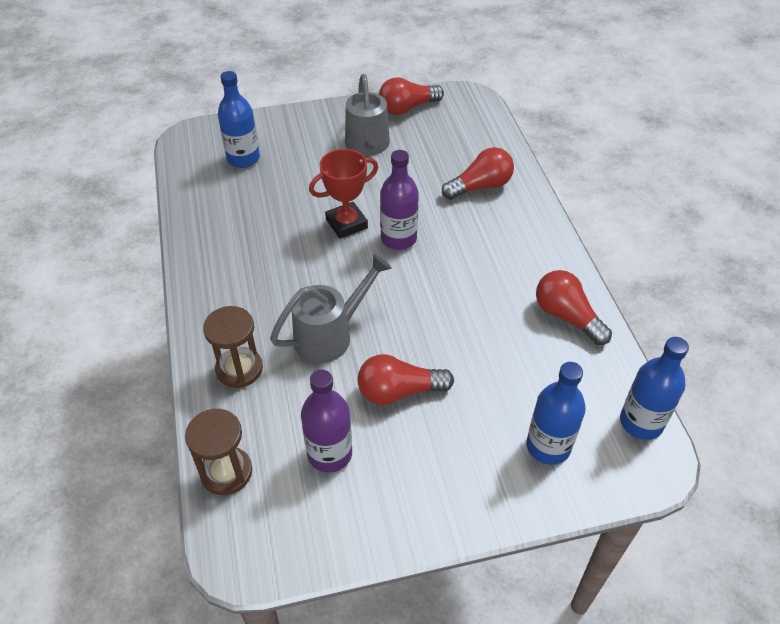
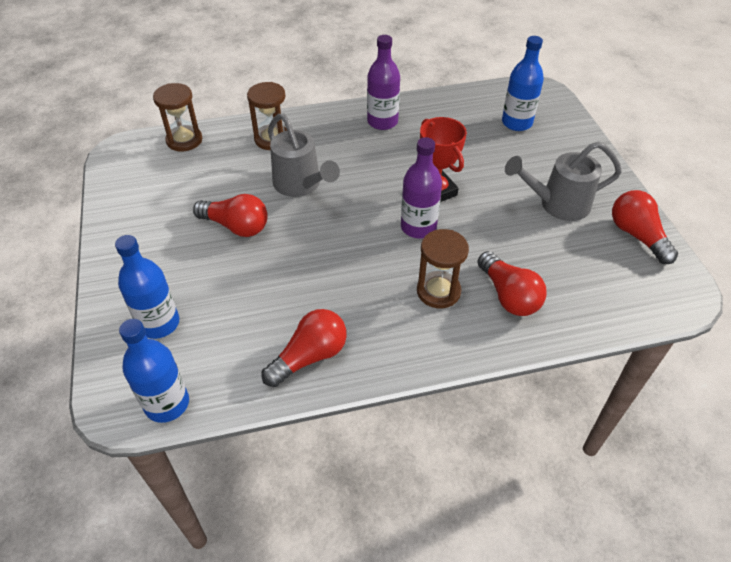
camera: 90 degrees right, 0 degrees up
(330, 454) = (186, 188): purple bottle -> purple bottle (382, 122)
(399, 391) = (236, 226): red light bulb -> red light bulb turned 120 degrees clockwise
(480, 229) = (438, 291): none -> brown hourglass

